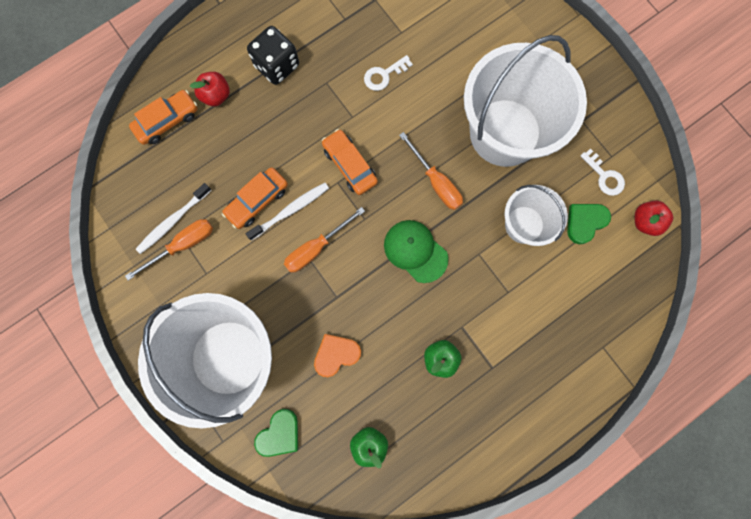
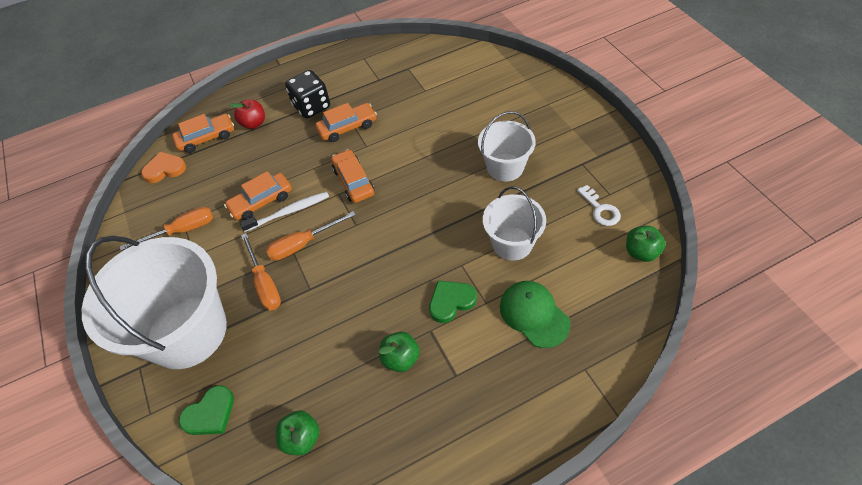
camera: 15 degrees right, 25 degrees down
(173, 221) = (181, 211): white toothbrush -> none
(325, 93) = (347, 127): none -> orange car
(336, 354) = (293, 341): orange heart -> orange heart (165, 169)
(384, 75) = (402, 118): white key -> none
(415, 251) = (398, 256): green cap -> green cap (534, 314)
(436, 182) = (431, 201): orange screwdriver -> orange screwdriver (264, 283)
(505, 132) = (505, 167): white bucket -> white bucket, size x0.53
(585, 222) = (576, 247): green heart -> green heart (451, 301)
(645, 221) = (641, 252): red apple -> green apple

